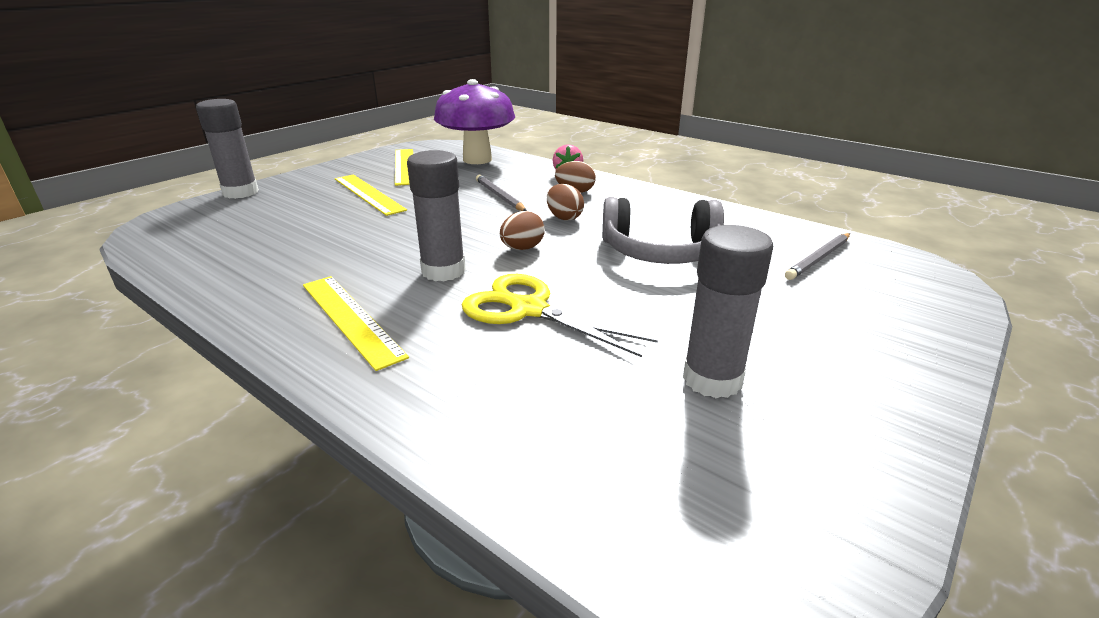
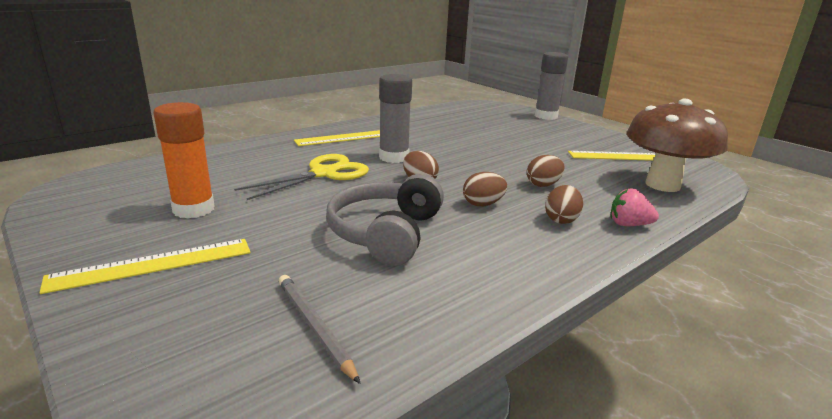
camera: 100 degrees right, 5 degrees down
(368, 194) = (545, 144): yellow ruler -> yellow ruler (152, 264)
(477, 160) = (662, 185): purple mushroom -> brown mushroom
(500, 196) = (543, 185): grey pencil -> brown egg
(712, 379) = (193, 209): grey glue stick -> orange glue stick

